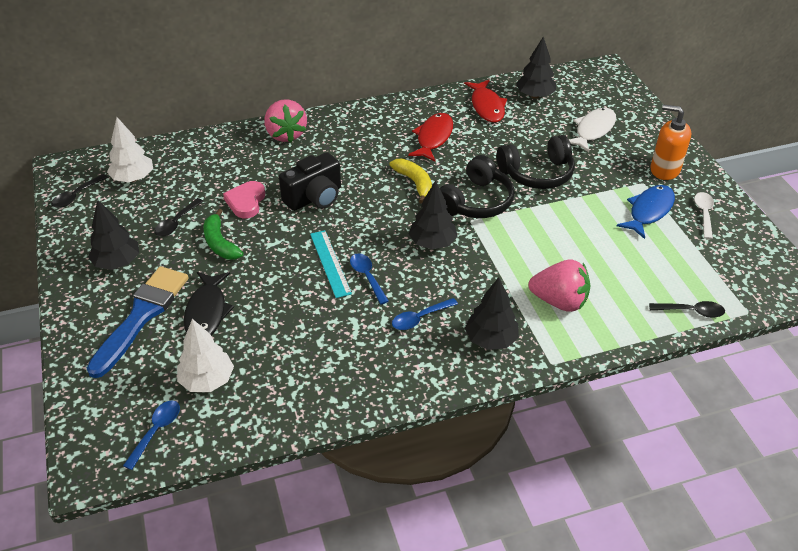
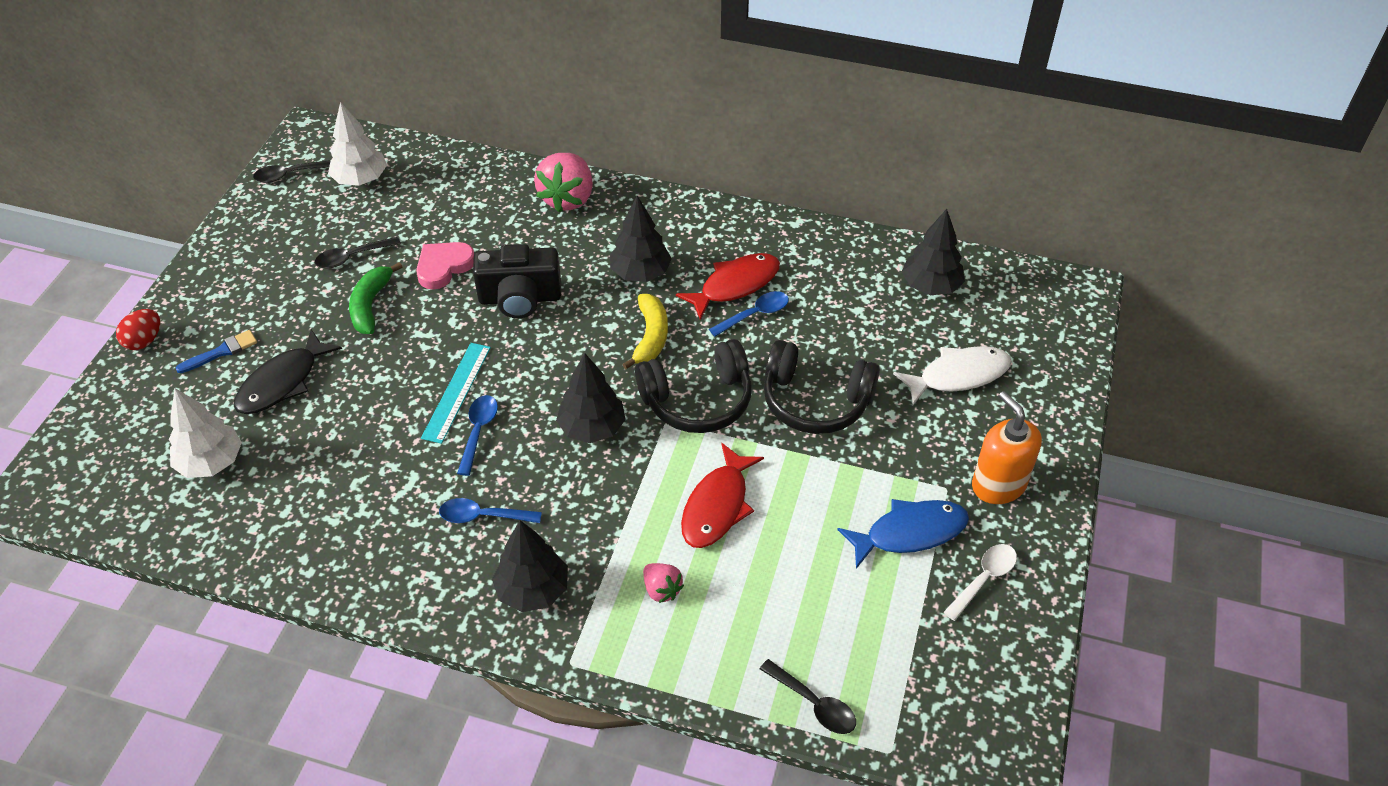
camera: 35 degrees right, 5 degrees up
(74, 336) = (144, 341): none -> red egg
(117, 262) = (255, 276): black tree -> black tree (640, 273)
(142, 316) = (221, 352): blue brush -> blue brush, size x0.45
(156, 431) = (118, 490): blue spoon -> blue spoon (755, 314)
(487, 106) = (848, 272): red fish -> red fish (717, 506)
(559, 301) = (661, 590): pink strawberry -> pink strawberry, size x0.52

